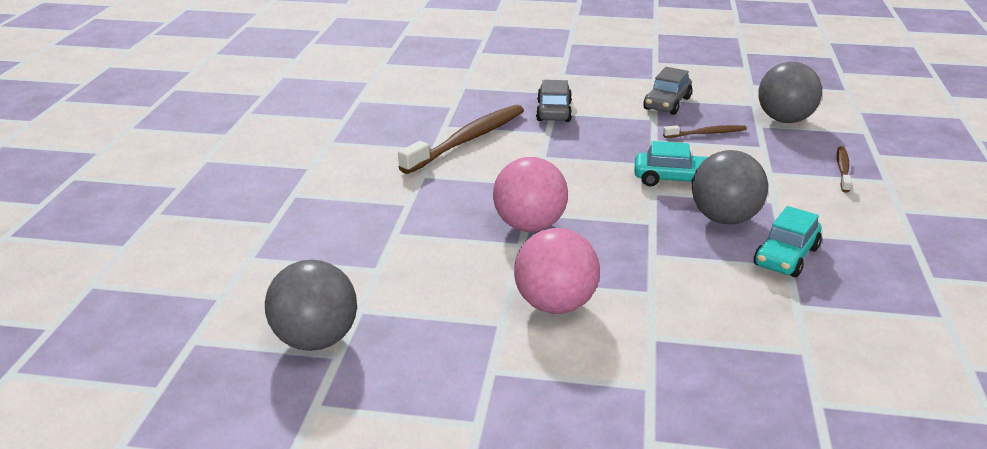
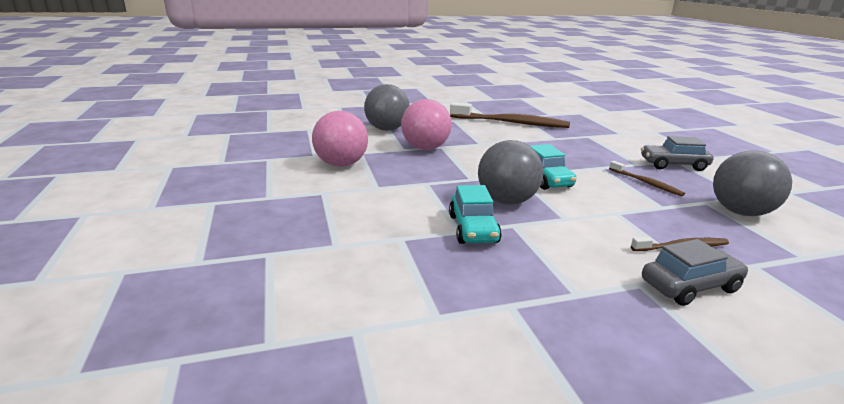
camera: 65 degrees right, 5 degrees down
(315, 340) = (278, 126): grey ball -> grey ball (387, 129)
(554, 111) = (589, 136): grey car -> grey car (690, 286)
(786, 257) = (473, 229): turquoise car -> turquoise car turned 105 degrees counterclockwise

